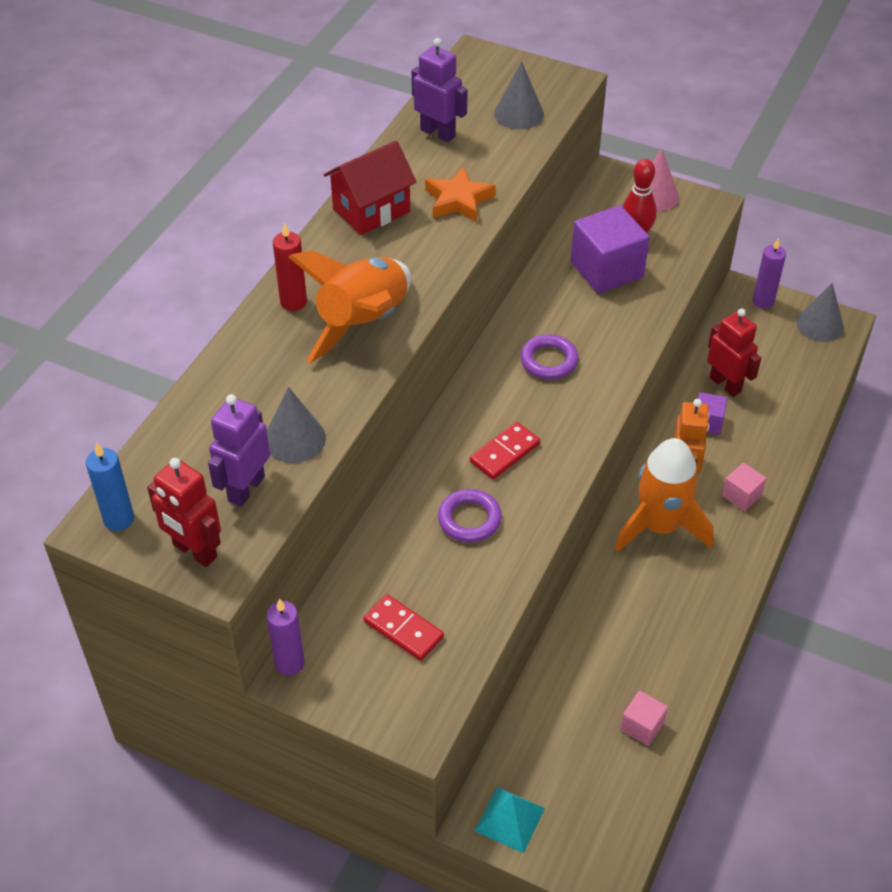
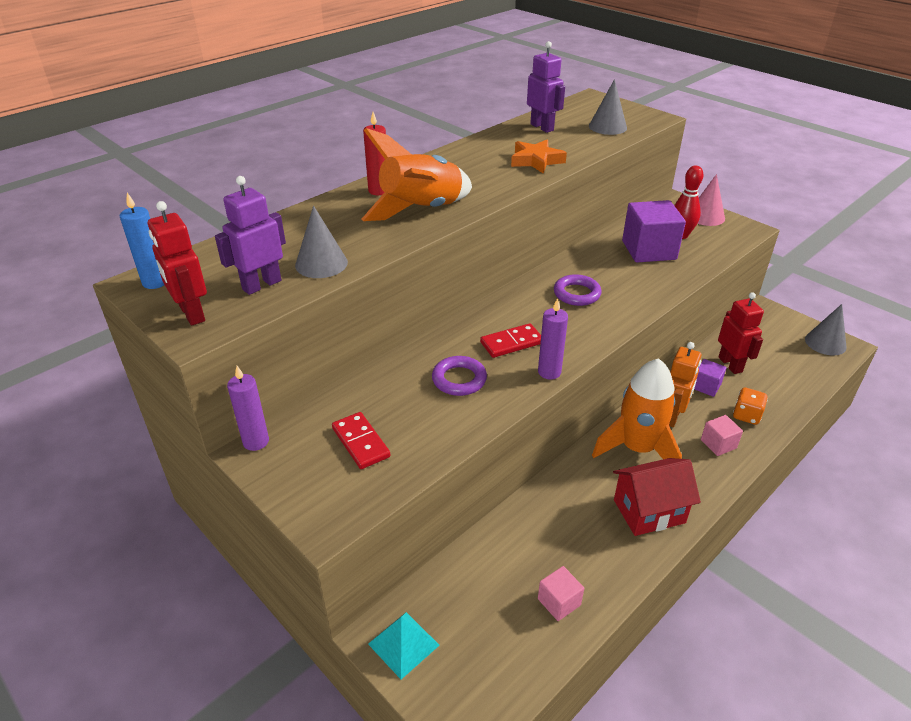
camera: 20 degrees right, 10 degrees down
(371, 210) = (468, 156): red house -> red house (649, 511)
(760, 450) = (746, 415): none -> orange dice
(763, 301) = (780, 318): purple candle -> purple candle (549, 372)

